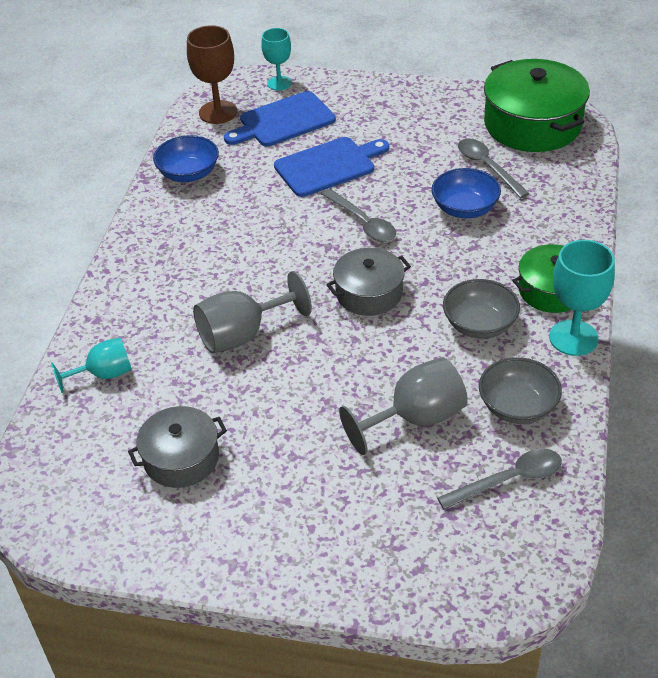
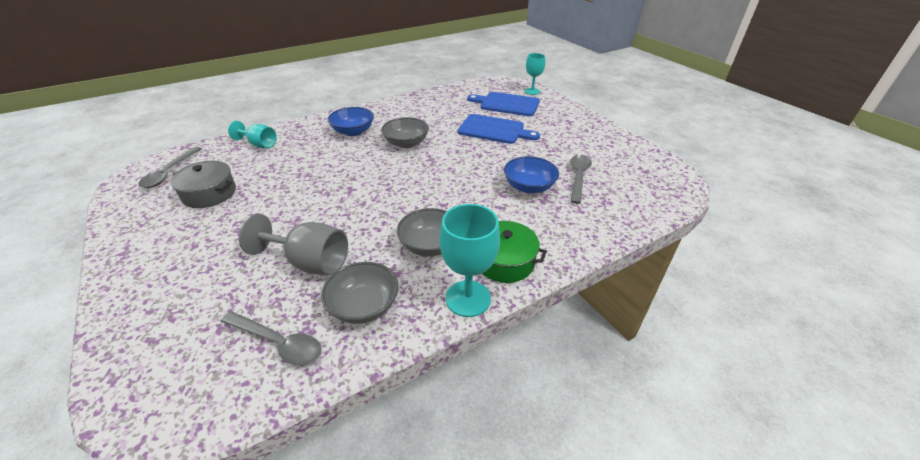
camera: 45 degrees right, 5 degrees down
(188, 173) = (431, 101): blue bowl -> blue bowl (353, 131)
(218, 112) = (485, 88): brown goblet -> none
(242, 334) = (327, 167): grey goblet -> none
(269, 247) = (406, 143): none -> grey bowl
(363, 222) = (465, 160): grey spoon -> grey spoon (169, 172)
(369, 293) = (408, 189): grey pot -> none
(532, 124) = (645, 174): green pot -> none

